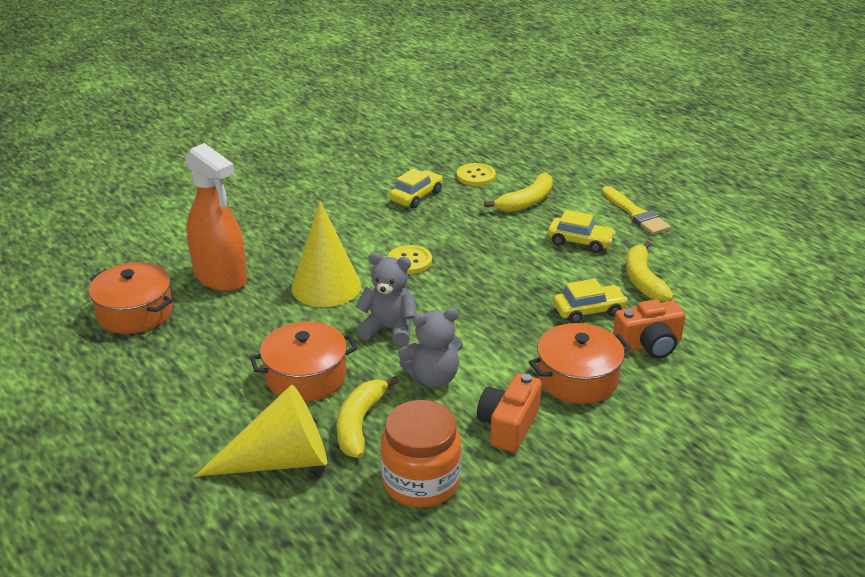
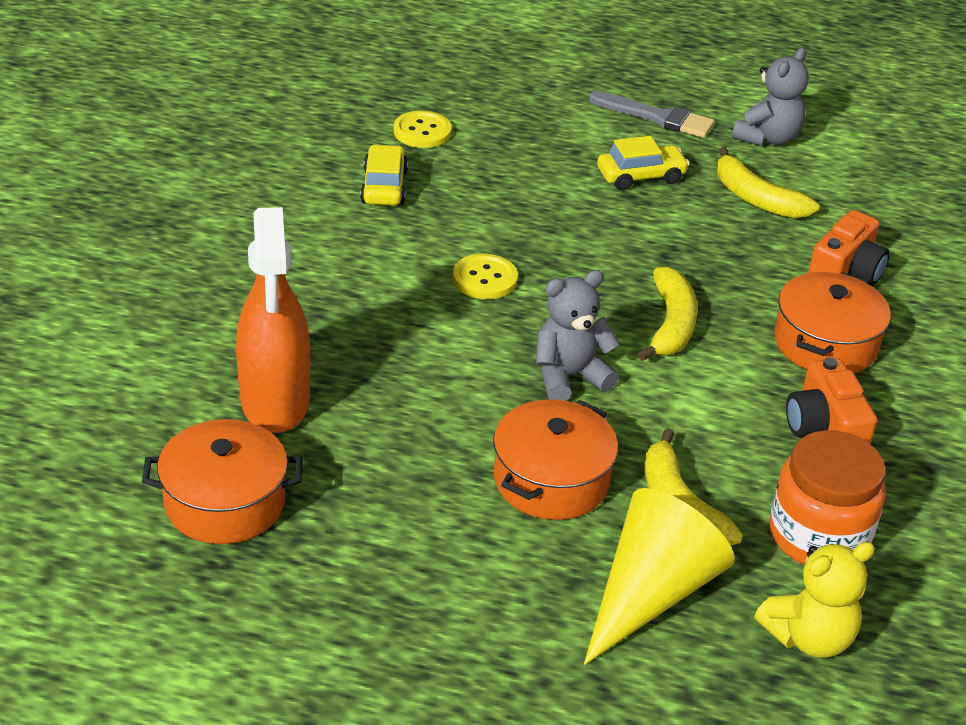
camera: 40 degrees left, 5 degrees up
(221, 277) = (275, 401): orange spray bottle -> orange spray bottle turned 75 degrees clockwise
(326, 286) = (427, 355): yellow cone -> none
(337, 533) = (809, 637): none -> yellow teddy bear
(433, 377) = (687, 413): grey teddy bear -> grey teddy bear (767, 138)
(526, 202) = (523, 145): yellow banana -> yellow banana (671, 325)
(588, 311) = (746, 259): yellow car -> none
(635, 214) = (657, 117): yellow brush -> grey brush

